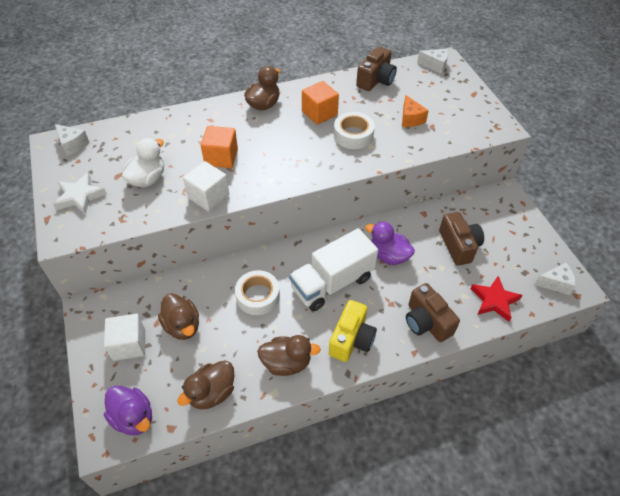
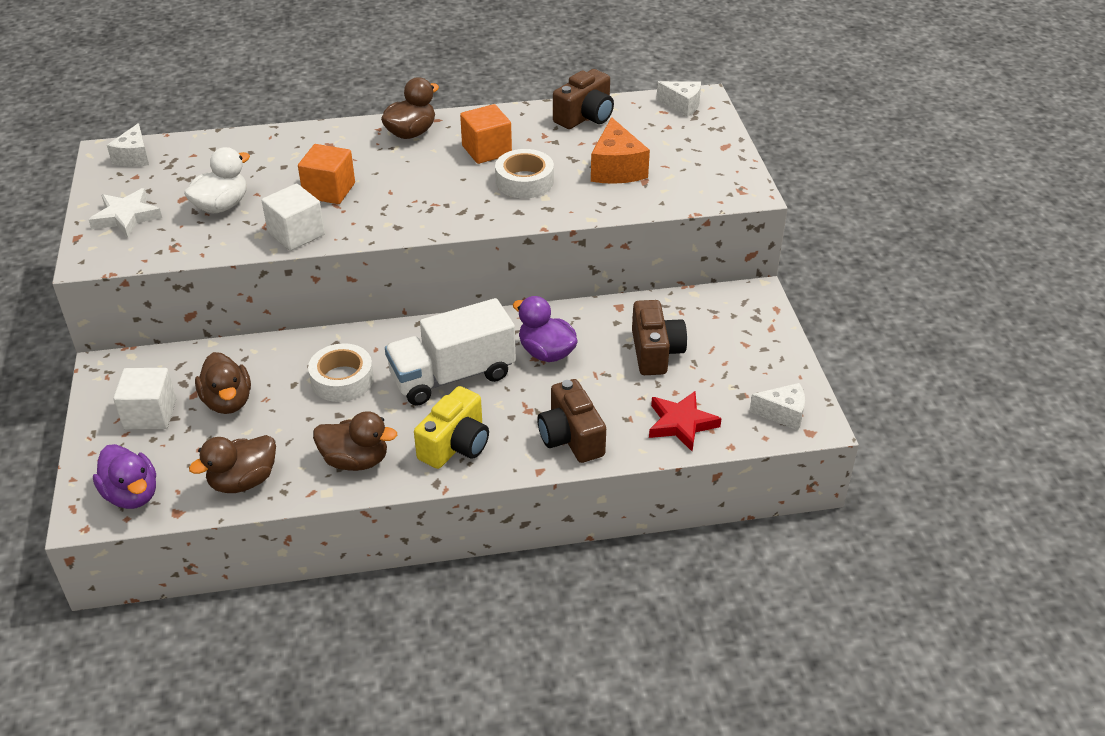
camera: 10 degrees right, 10 degrees down
(72, 145) = (134, 157): white cheese -> white cheese turned 45 degrees clockwise
(410, 119) = (616, 169): orange cheese -> orange cheese, size x1.50

